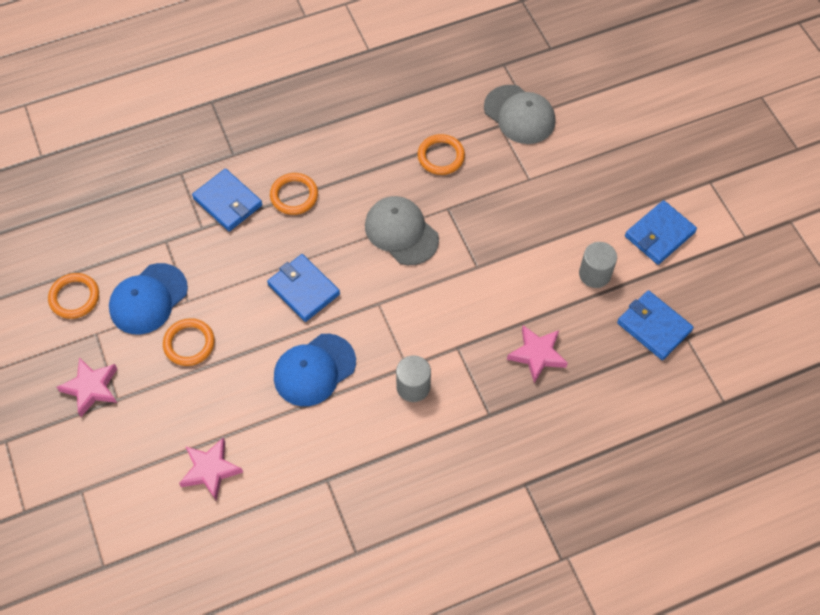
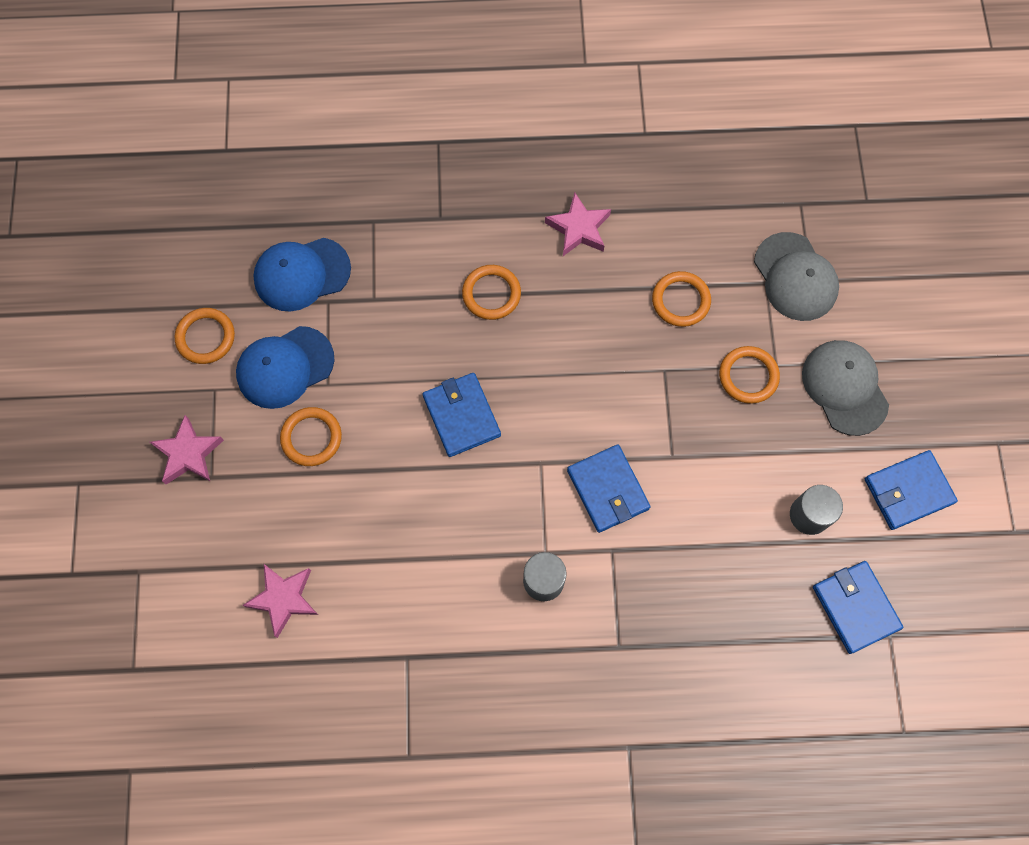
camera: 20 degrees right, 10 degrees up
(228, 202) = (413, 277): blue wallet -> blue wallet (608, 490)
(314, 370) = (439, 520): blue cap -> blue cap (302, 274)
(401, 232) = (599, 382): grey cap -> grey cap (844, 387)
(511, 193) = (748, 376): none -> orange ring
(537, 354) = (702, 592): pink star -> pink star (579, 228)

